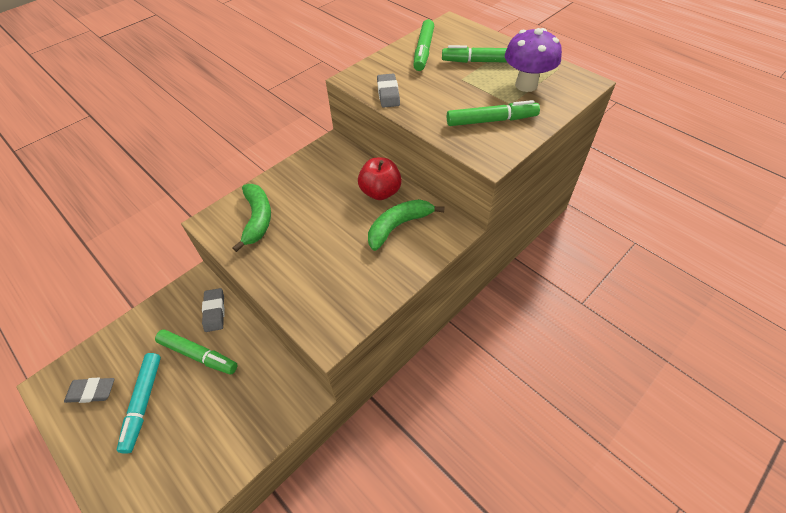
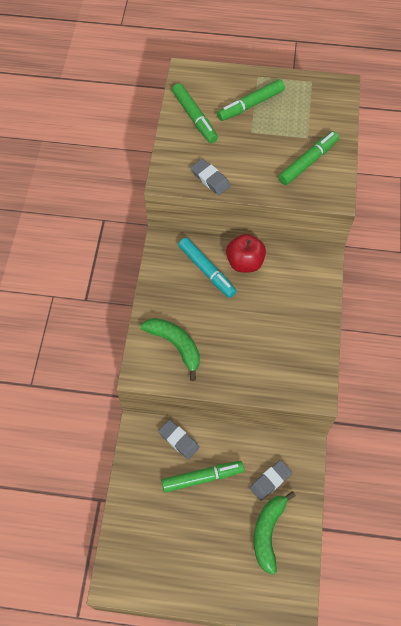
camera: 40 degrees left, 10 degrees up
(92, 392) = (152, 560): grey eraser -> grey eraser (270, 481)
(143, 402) = (200, 536): turquoise marker -> turquoise marker (206, 270)
(398, 226) = (284, 282): green banana -> green banana (268, 532)
(526, 85) = (303, 112): purple mushroom -> none

